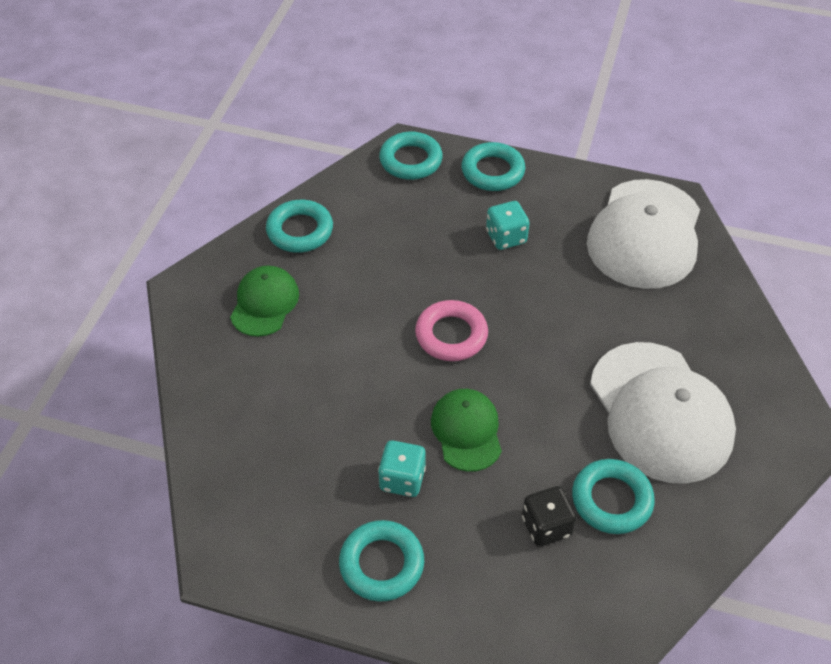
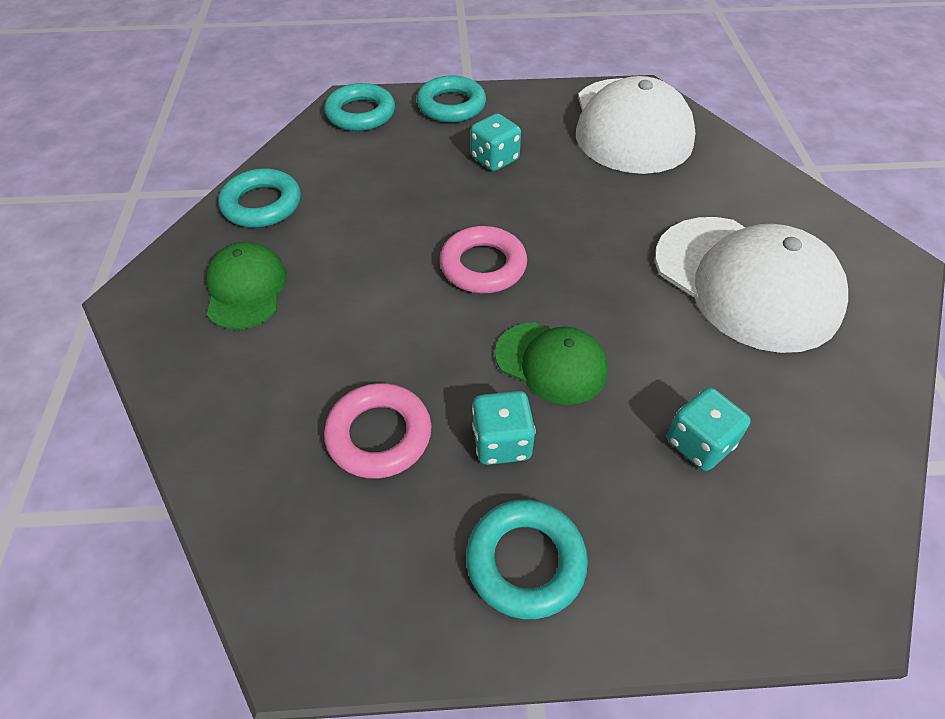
camera: 20 degrees left, 0 degrees up
(319, 446) = (379, 435): none -> pink ring
(466, 431) = (551, 363): green cap -> green cap turned 150 degrees clockwise
(546, 526) = (699, 443): black dice -> turquoise dice
(611, 500) = (753, 389): turquoise ring -> none

